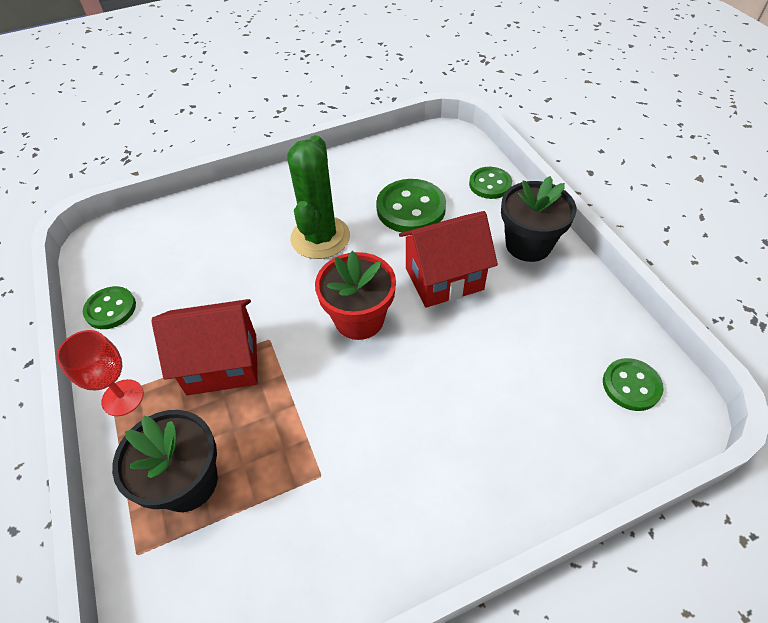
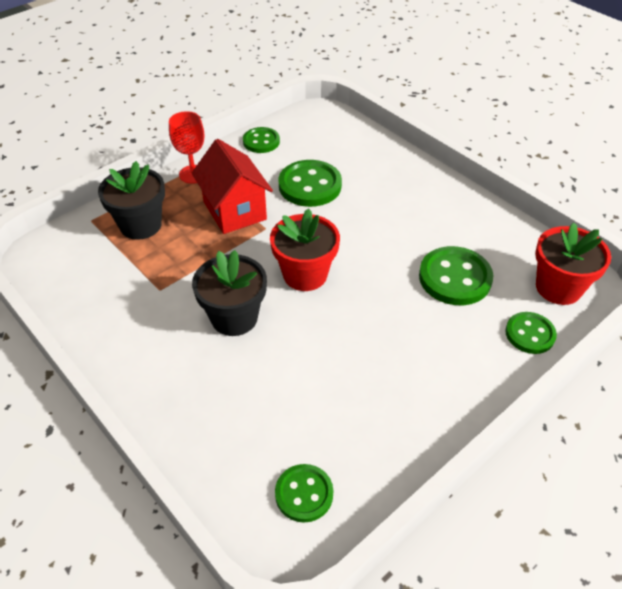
camera: 70 degrees right, 5 degrees down
(222, 281) = (310, 185): none -> green button
(320, 237) = (384, 226): green cactus -> none
(444, 279) = (375, 322): red house -> none
(446, 152) = (558, 288): none -> red flower pot
(528, 245) = (455, 382): black flower pot -> black flower pot (234, 317)

